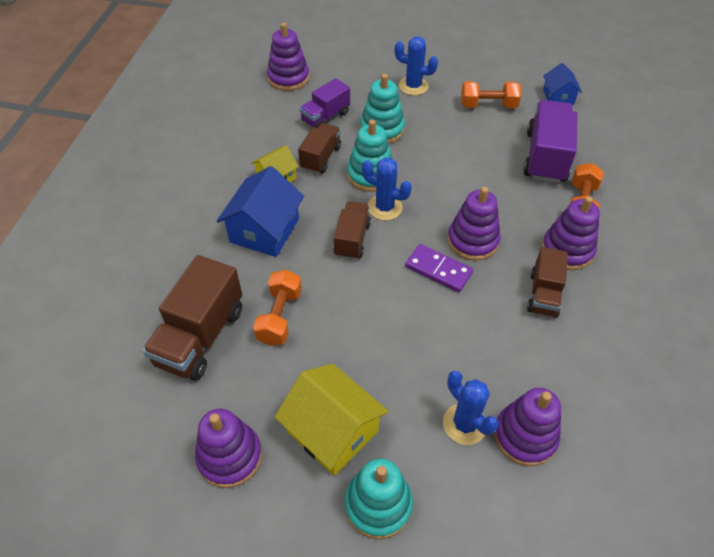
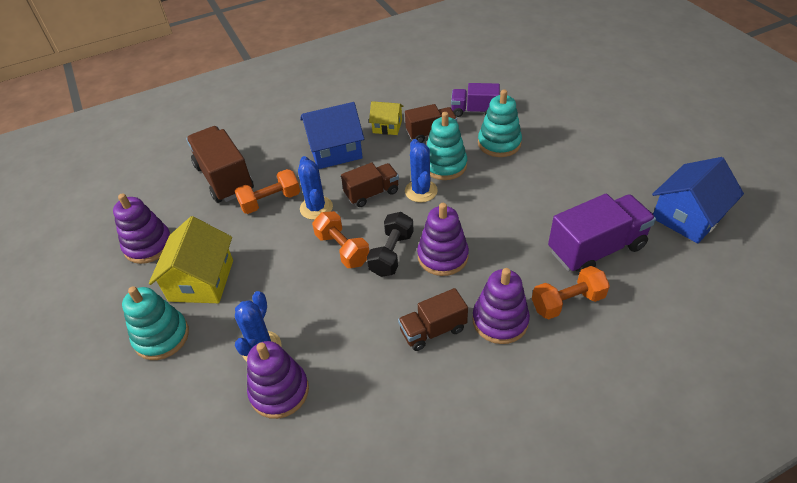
camera: 55 degrees right, 5 degrees down
(200, 336) = (224, 178): brown truck -> brown truck turned 75 degrees clockwise
(288, 78) = (489, 72): purple stacking toy -> none
(413, 86) = (570, 130): blue cactus -> blue cactus (316, 208)
(438, 270) = (391, 254): purple domino -> black dumbbell
(488, 105) = (610, 181): orange dumbbell -> orange dumbbell (342, 249)
(558, 97) = (687, 216): blue house -> blue house, size x1.73

